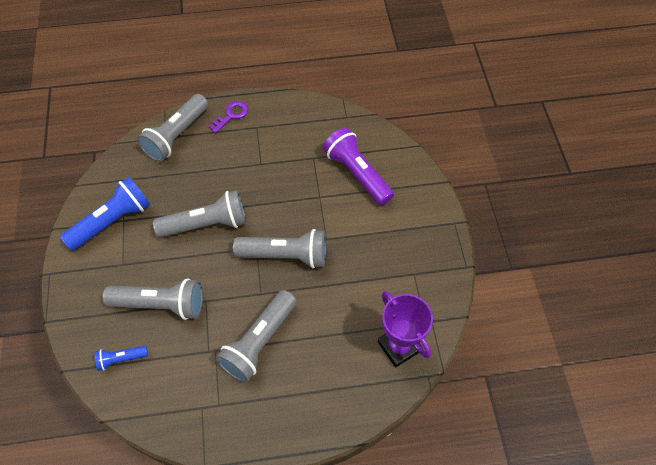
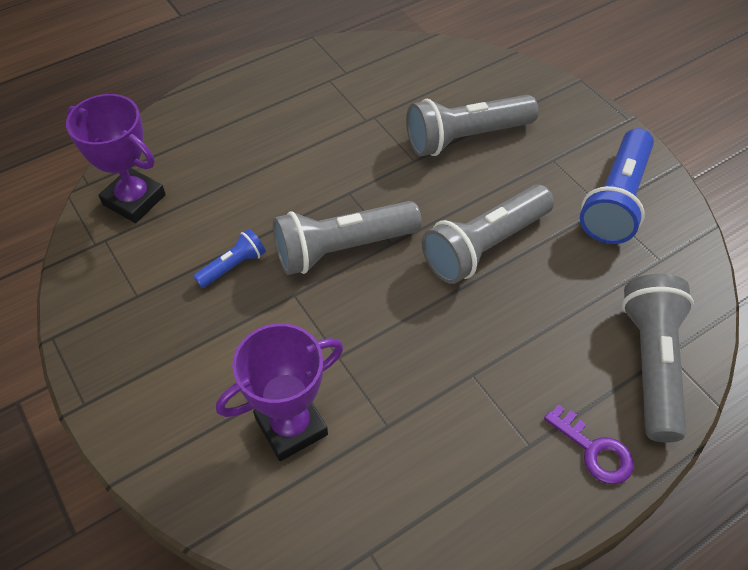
camera: 155 degrees right, 5 degrees down
(121, 359) = (465, 78): blue flashlight -> blue flashlight (233, 266)
(231, 115) = (594, 450): purple key -> purple key turned 60 degrees counterclockwise
(259, 342) = (318, 144): grey flashlight -> none
(357, 174) = (291, 426): purple flashlight -> purple trophy

